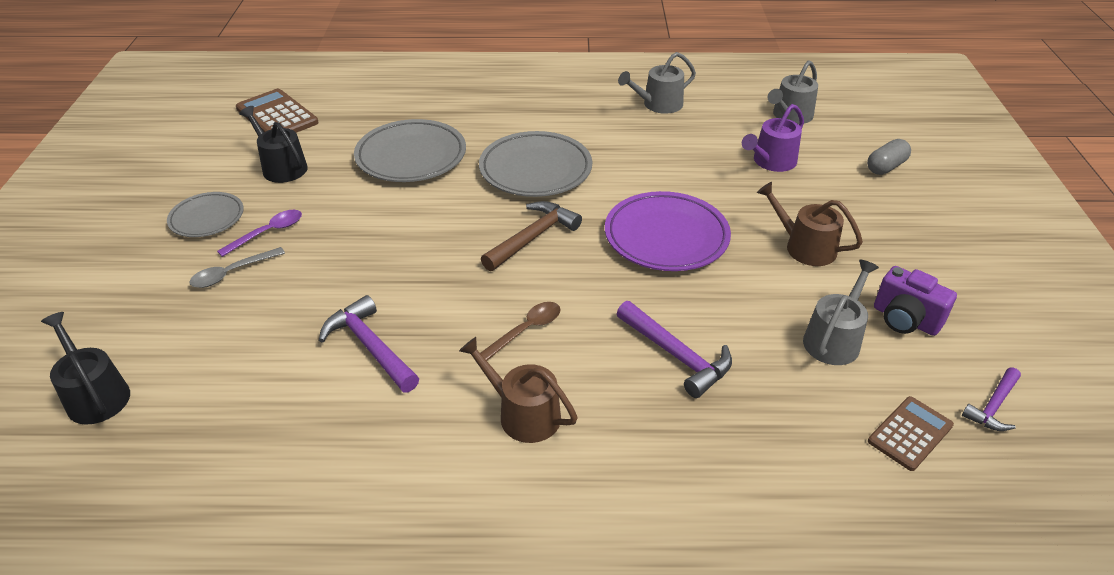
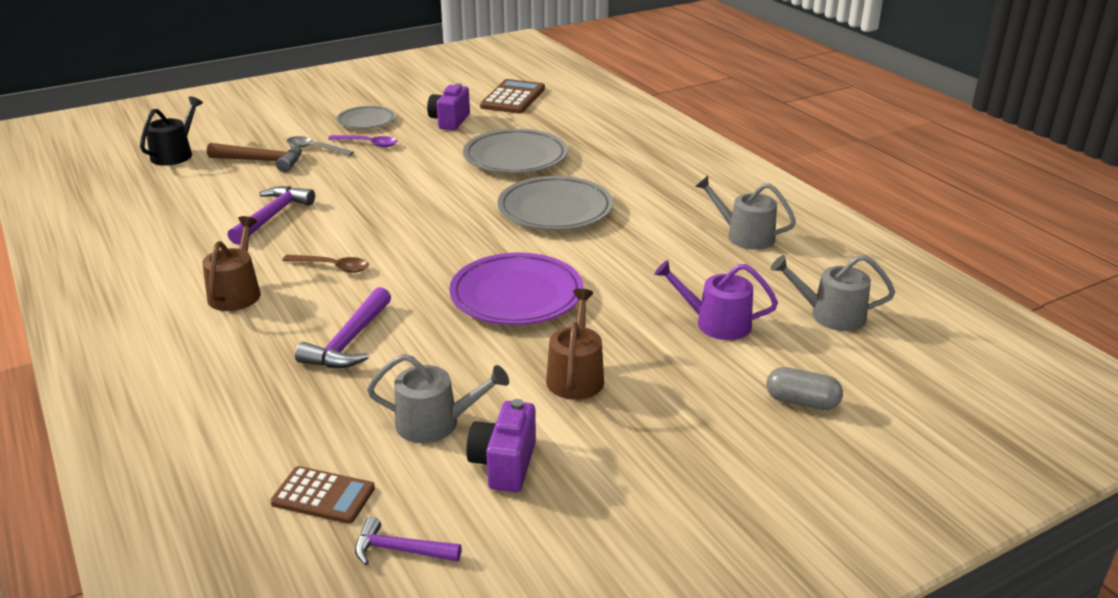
camera: 60 degrees right, 10 degrees down
(281, 167) = (449, 121): black watering can -> purple camera
(533, 237) = (455, 236): brown hammer -> brown hammer (262, 161)

